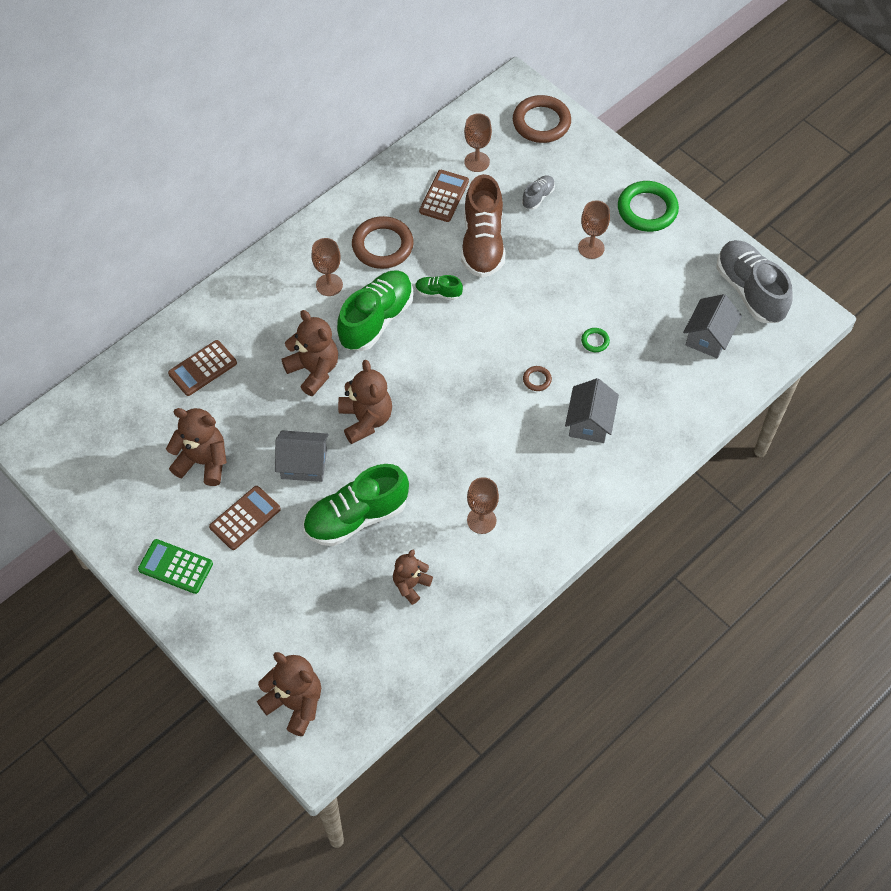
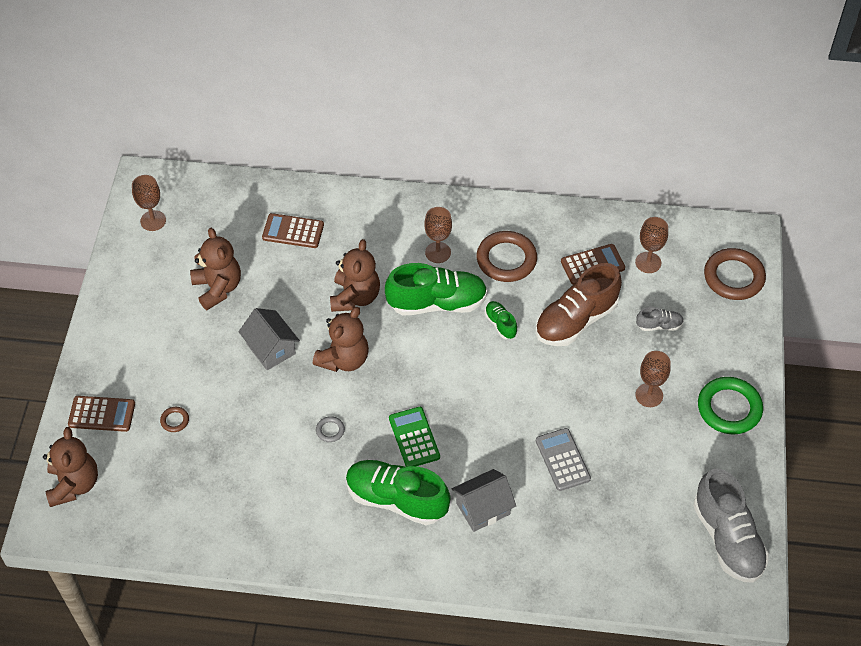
camera: 50 degrees right, 5 degrees down
(175, 567) = (121, 334): green calculator -> green calculator (414, 438)
(245, 518) = (195, 346): brown calculator -> brown calculator (102, 414)
(356, 517) = (256, 413): green shoe -> green shoe (396, 499)
(411, 585) = (230, 488): brown teddy bear -> none
(423, 476) = (330, 430): none -> grey ring
(481, 520) = (326, 496): brown goblet -> brown goblet (153, 221)
(537, 380) = (487, 445): brown ring -> brown ring (175, 420)
(595, 341) = (562, 460): green ring -> grey calculator
(708, 337) = (649, 539): grey house -> none
(749, 291) = (727, 539): grey shoe -> grey shoe turned 135 degrees clockwise

